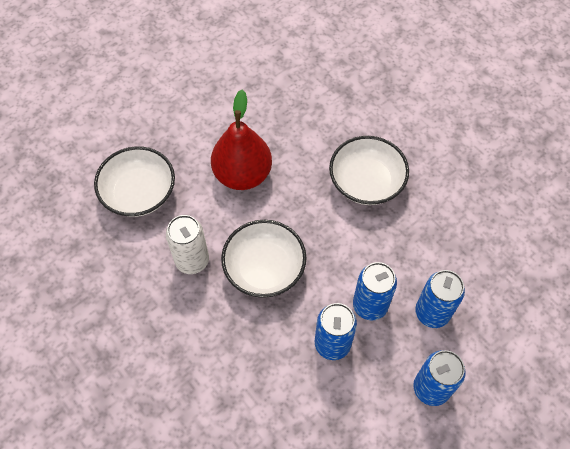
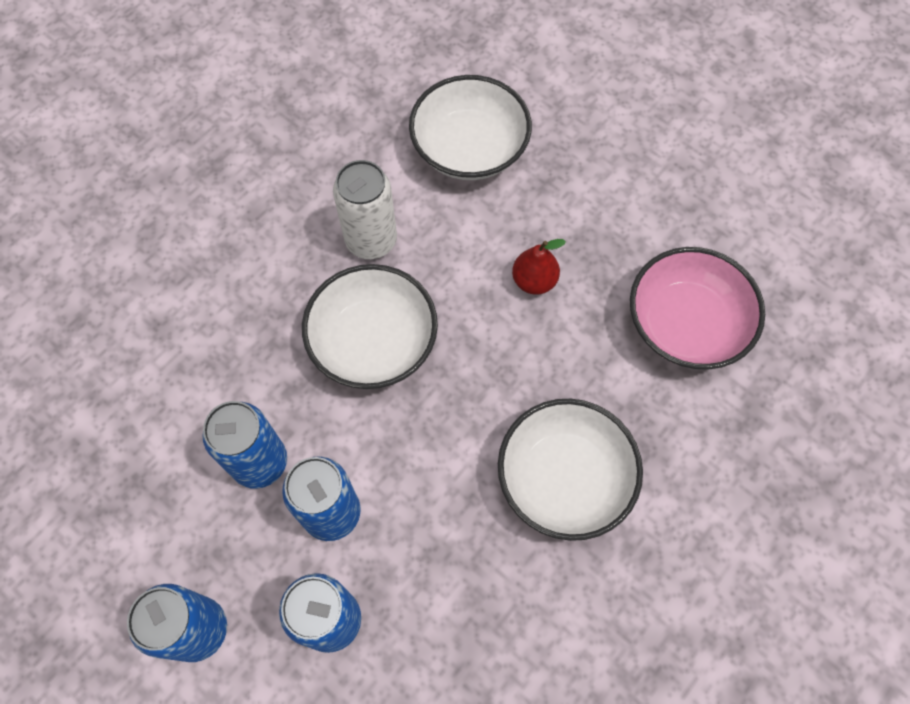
camera: 80 degrees right, 5 degrees up
(242, 174) = (534, 281): red pear -> red pear, size x0.48
(286, 106) = (686, 324): none -> pink bowl

